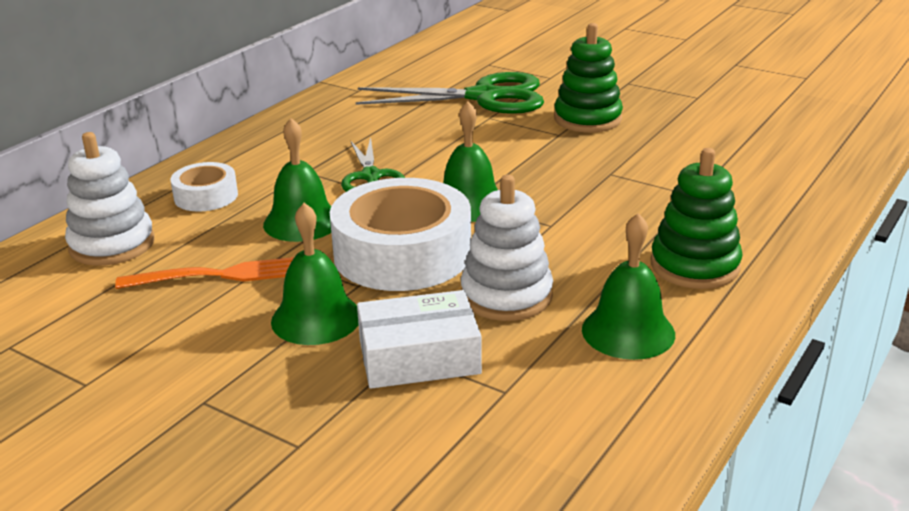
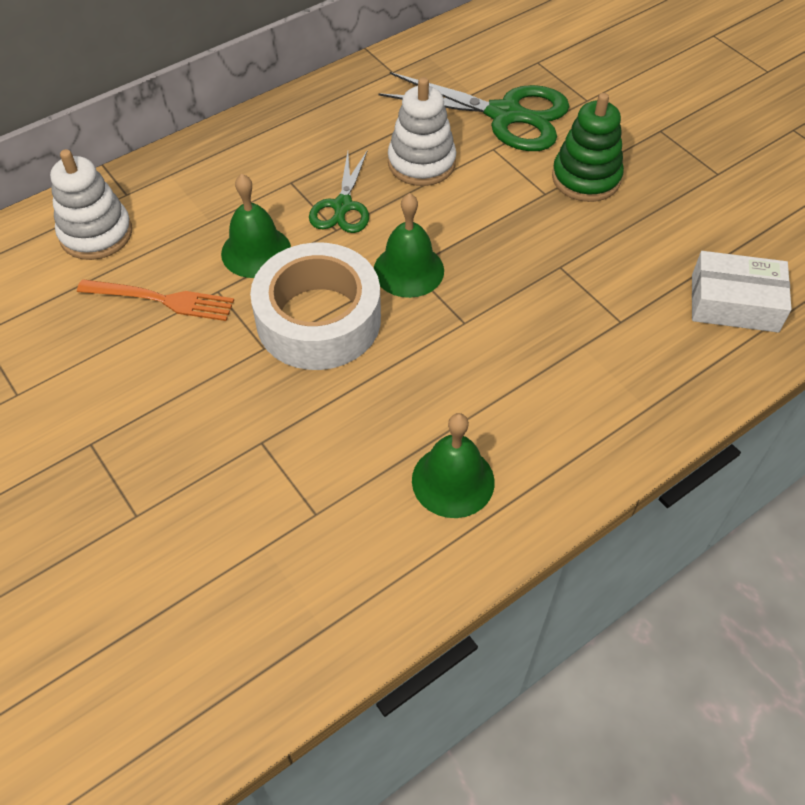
camera: 20 degrees right, 25 degrees up
(206, 196) = (193, 192): white tape -> none
(316, 318) = (212, 378): green bell -> none
(419, 357) = (270, 451): white box -> white box (734, 303)
(506, 296) = (376, 402): white stacking toy -> white stacking toy (421, 163)
(694, 266) = (560, 419): green stacking toy -> none

